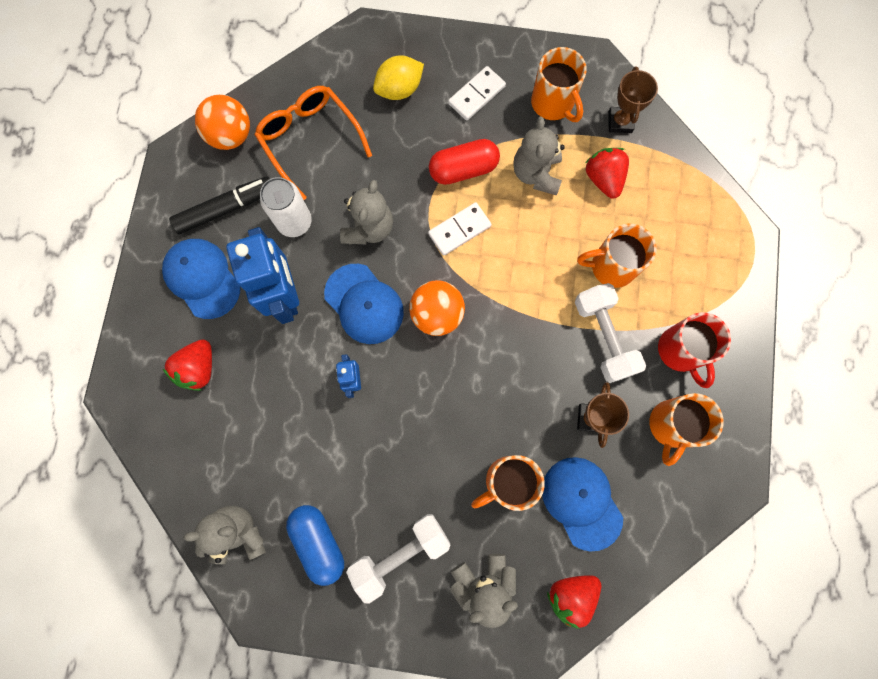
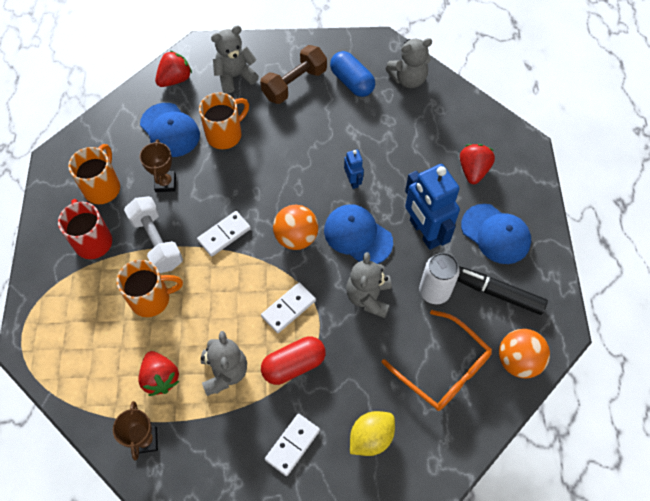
camera: 170 degrees right, 15 degrees down
(226, 208) = (498, 293): black marker -> black marker turned 60 degrees clockwise
(400, 554) = (294, 84): white dumbbell -> brown dumbbell
(522, 332) = (224, 235): none -> white domino
(553, 104) = (214, 449): orange mug -> none

